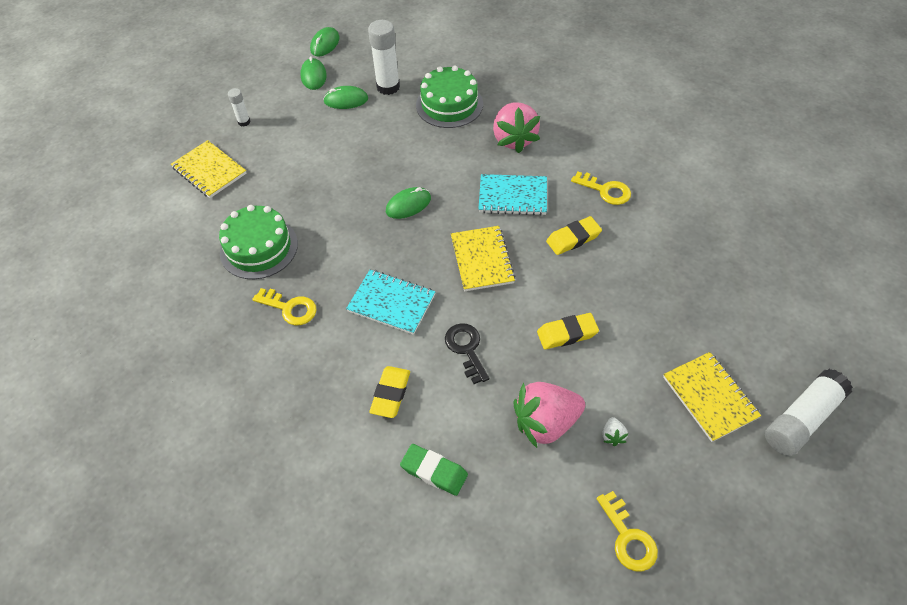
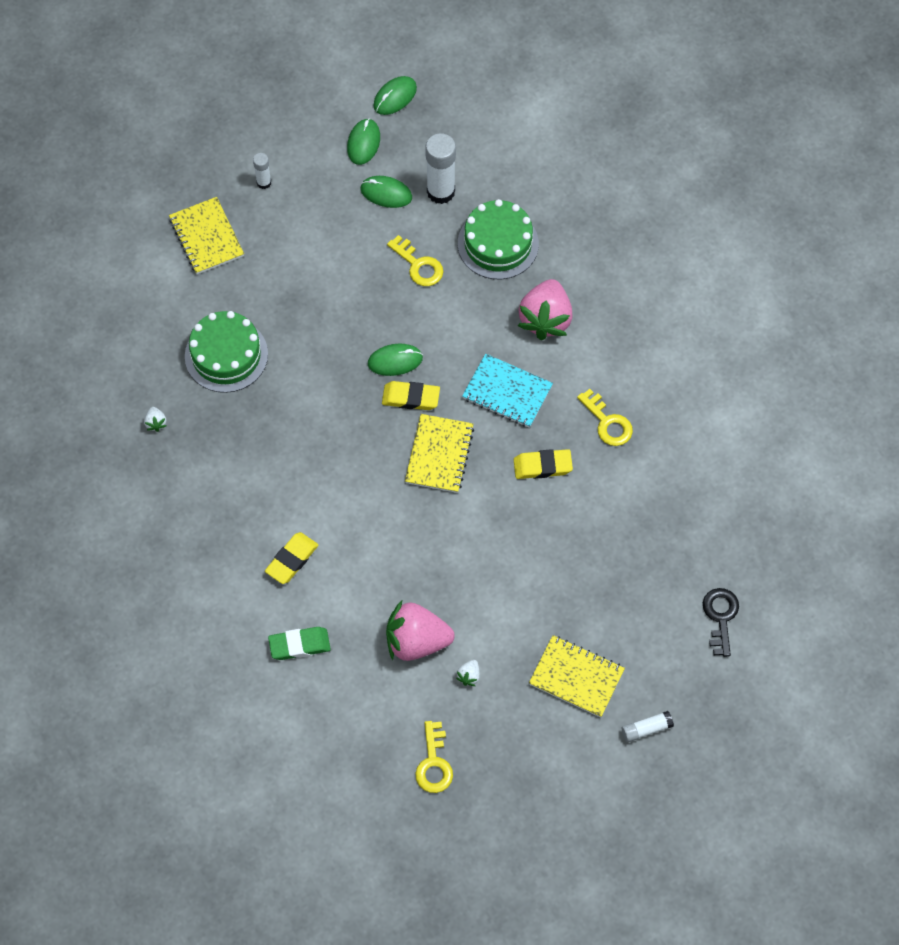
camera: 20 degrees right, 10 degrees up
(212, 322) = (156, 423): none -> white strawberry
(290, 308) = (233, 436): yellow key -> yellow key (418, 265)
(391, 303) = (331, 468): turquoise notebook -> none
(434, 471) = (299, 645): green eraser -> green eraser turned 60 degrees counterclockwise
(466, 349) = (379, 543): black key -> black key (720, 617)
(567, 334) = (481, 565): yellow eraser -> yellow eraser (411, 398)
(710, 397) = (576, 677): yellow notebook -> yellow notebook turned 60 degrees counterclockwise
(802, 419) = (646, 729): white glue stick -> white glue stick, size x0.52

